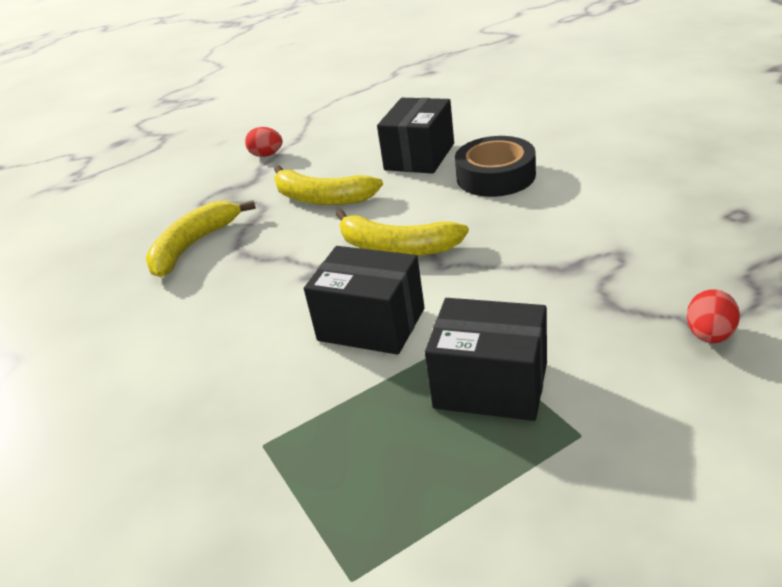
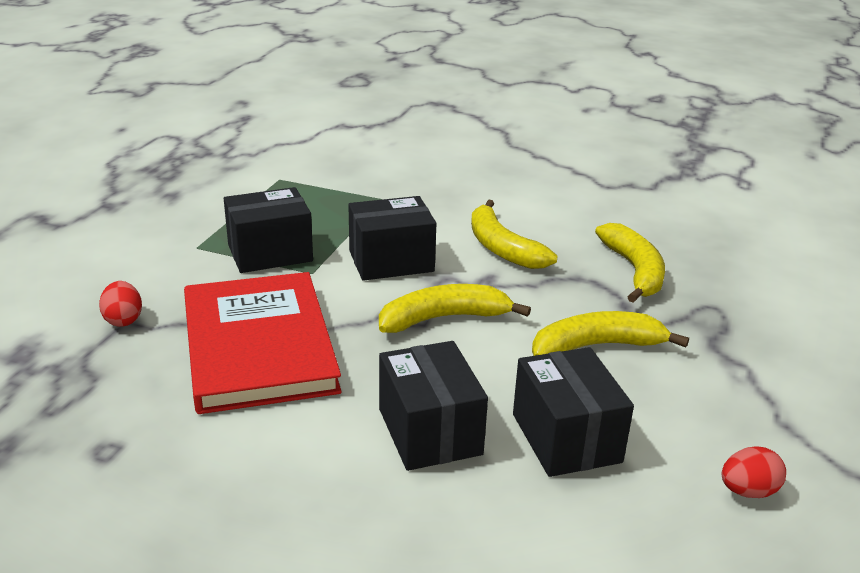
camera: 135 degrees right, 5 degrees down
(250, 305) = (502, 248): none -> yellow banana
(267, 155) = (770, 384): red egg -> red egg (748, 491)
(495, 176) = (429, 431): black tape -> black box
(576, 266) = (259, 346): none -> red book

